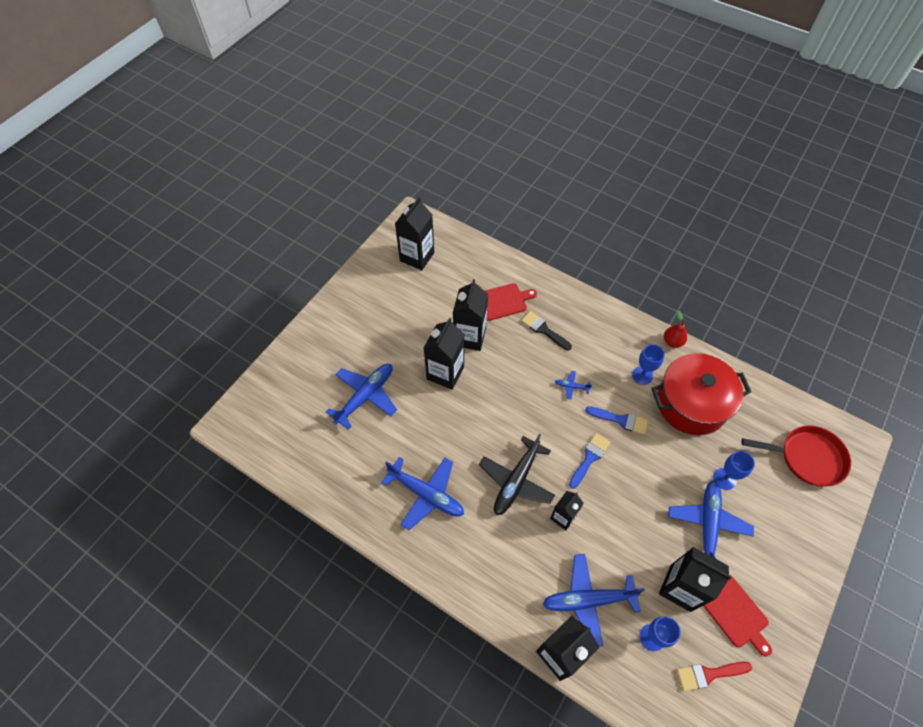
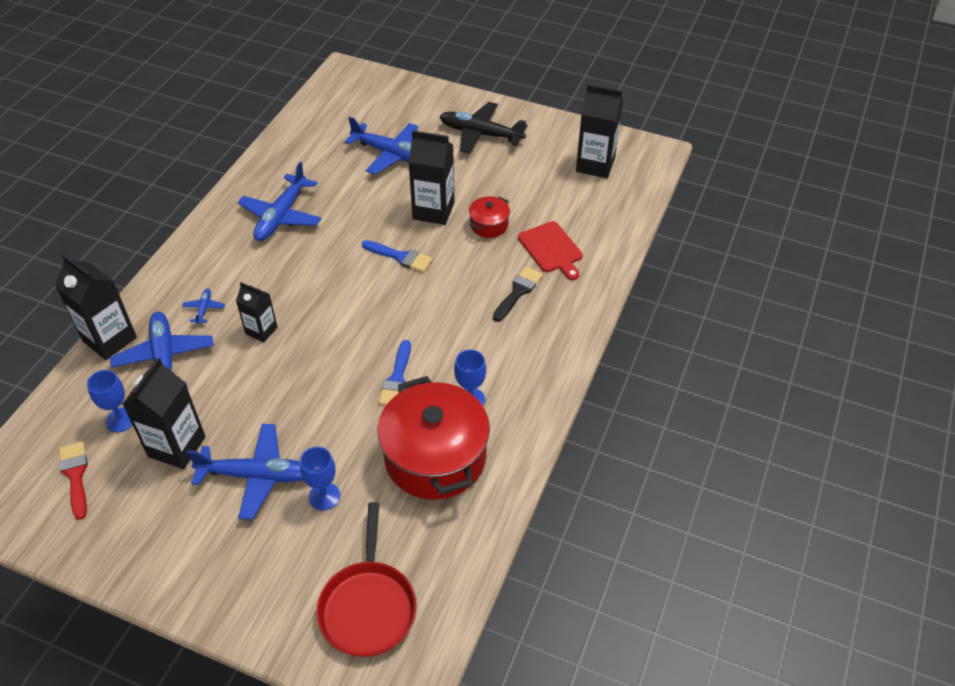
camera: 80 degrees right, 10 degrees down
(469, 337) = (489, 225): black carton -> red pot
(516, 480) = (303, 286): black plane -> black plane (481, 134)
(571, 386) = (438, 326): blue plane -> blue plane (204, 309)
(589, 458) = (339, 350): blue brush -> blue brush (400, 257)
(672, 342) = (535, 434): red pear -> none
(735, 613) = (143, 505): red cutting board -> none

